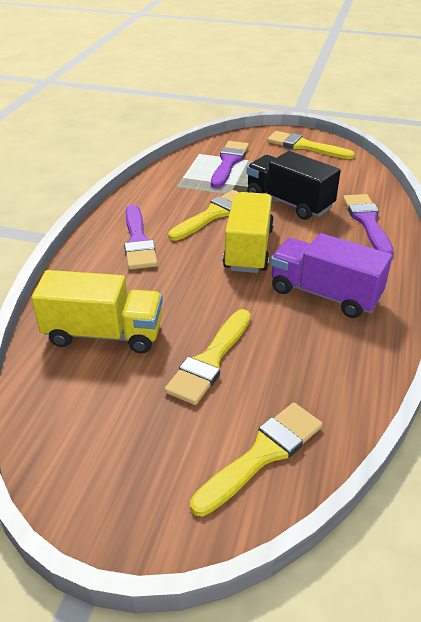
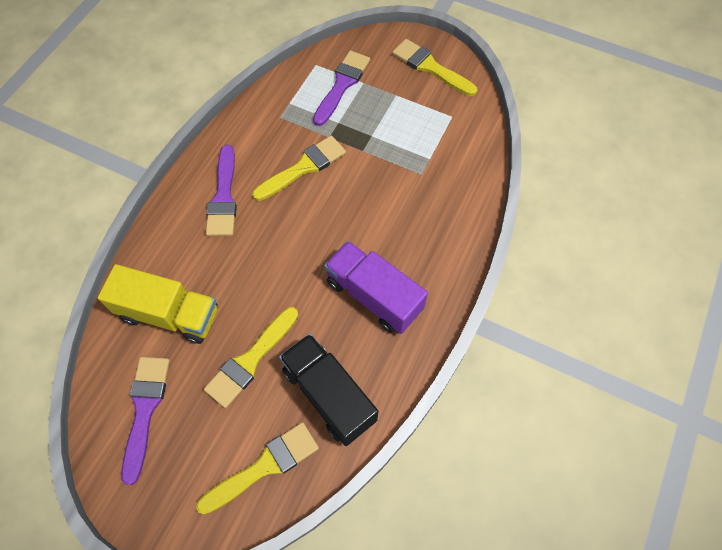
camera: 10 degrees right, 25 degrees up
(248, 249) = (323, 223): yellow truck -> none
(289, 202) = (383, 160): black truck -> black truck (329, 395)
(367, 222) = (450, 201): purple brush -> purple brush (145, 410)

